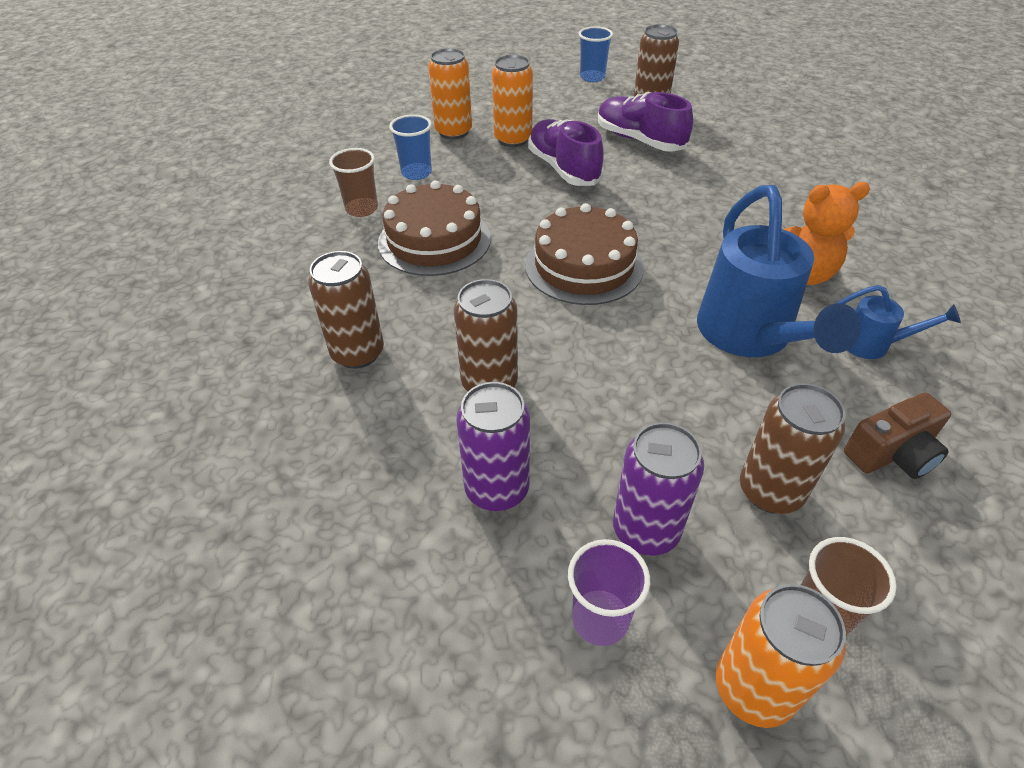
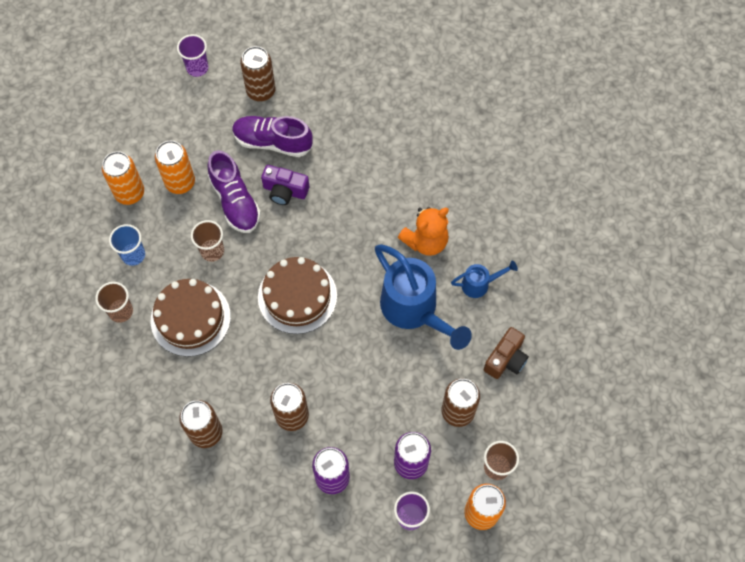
camera: 30 degrees left, 20 degrees up
(506, 196) = (212, 251): none -> brown cup
(563, 168) = (235, 201): purple shoe -> purple shoe turned 150 degrees counterclockwise
(592, 77) = (197, 68): blue cup -> purple cup
(629, 177) = (285, 191): none -> purple camera

